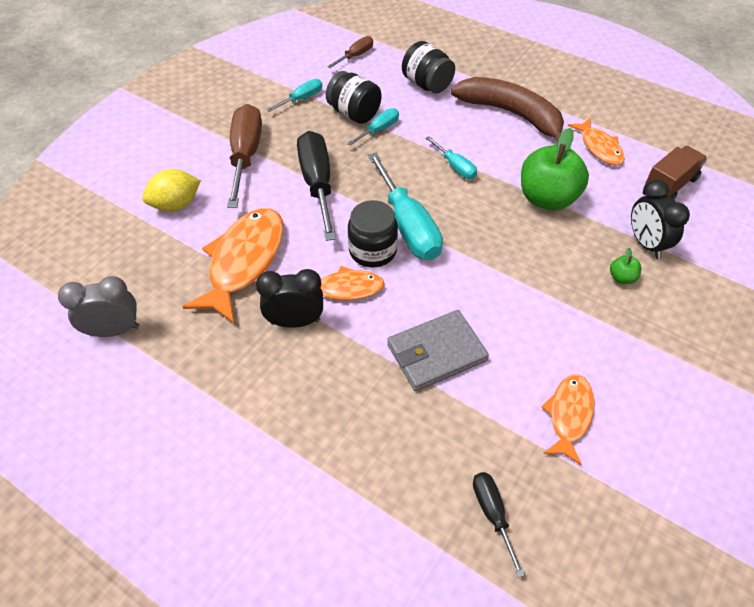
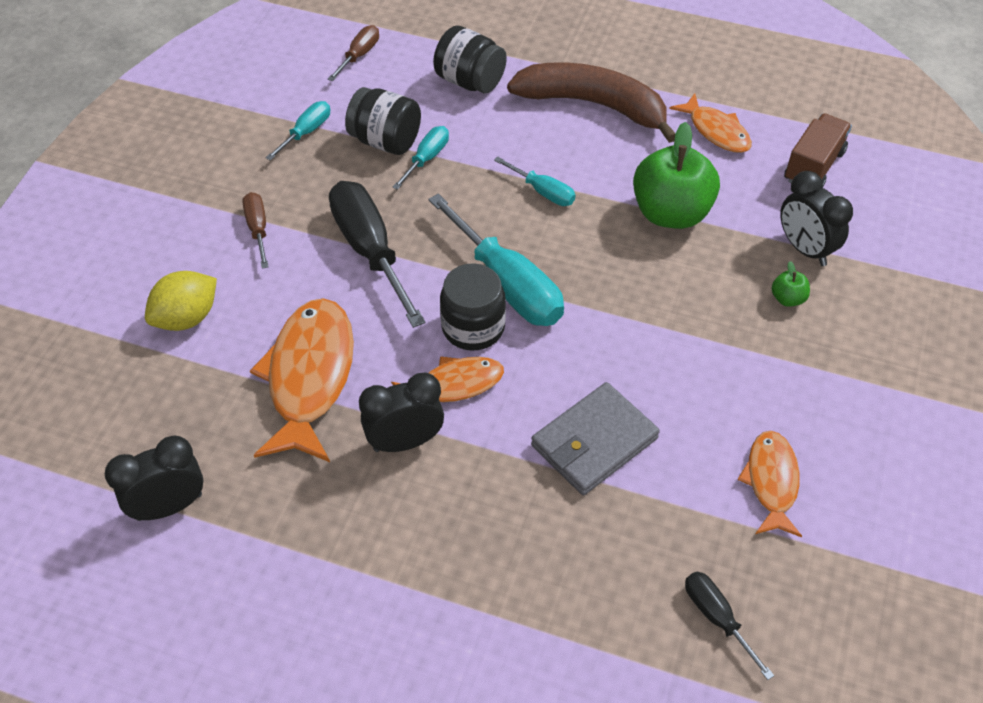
camera: 15 degrees left, 0 degrees up
(114, 330) = (169, 506): grey clock -> black clock
(246, 155) = (258, 229): brown screwdriver -> brown screwdriver, size x0.51

